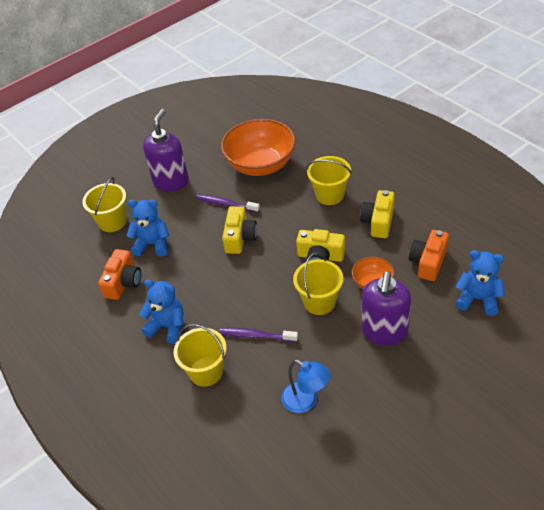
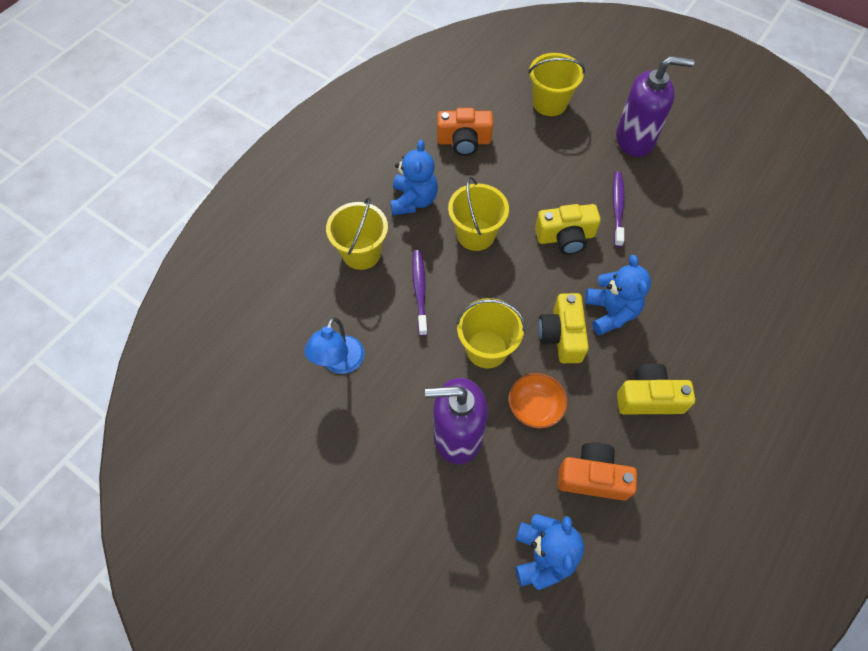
camera: 70 degrees right, 15 degrees up
(152, 244) = (527, 151): blue teddy bear -> blue teddy bear (610, 312)
(260, 165) = (704, 229): orange bowl -> none
(329, 195) = (679, 325): yellow bucket -> yellow bucket (475, 234)

